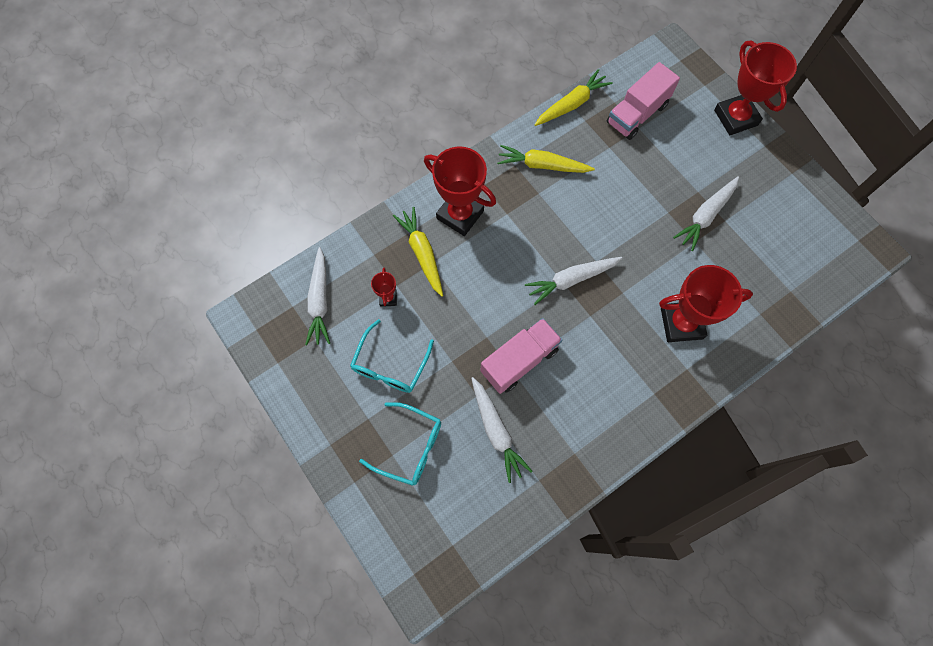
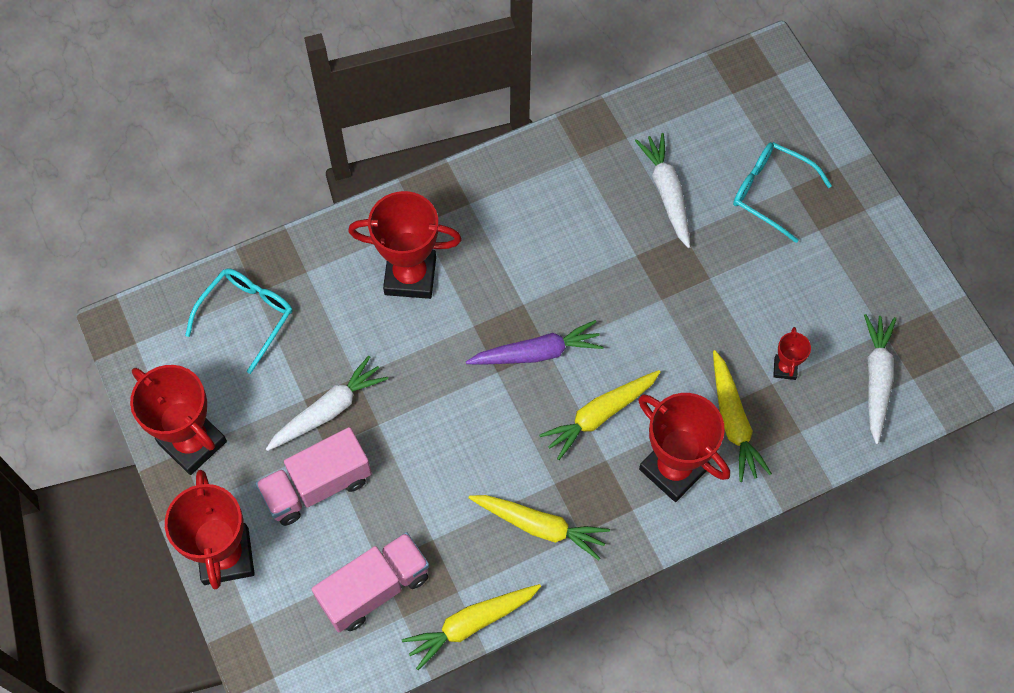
camera: 170 degrees left, 5 degrees down
(390, 365) = (787, 285): turquoise glasses -> turquoise glasses (247, 316)
(517, 243) = (600, 415): none -> yellow carrot
(519, 361) = (625, 265): pink truck -> pink truck (317, 486)
(571, 280) = (537, 353): white carrot -> purple carrot
(788, 180) = (192, 442): none -> red trophy

